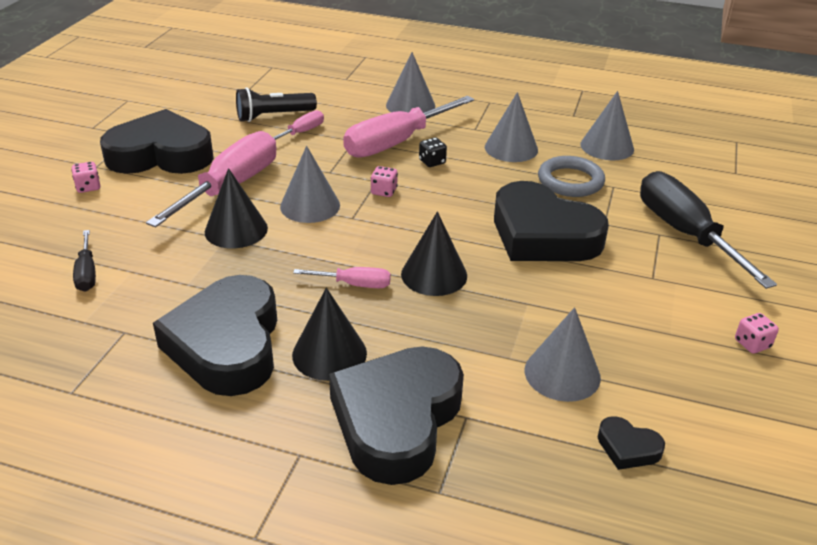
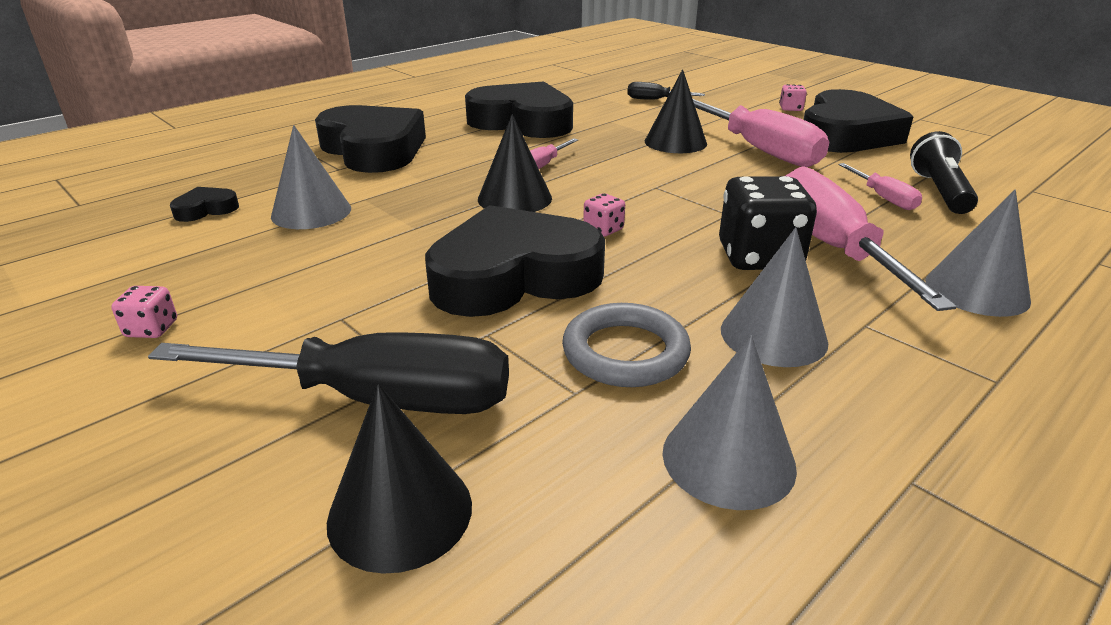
camera: 120 degrees right, 5 degrees down
(310, 206) = (695, 173): grey cone -> none
(329, 354) = (469, 144): black cone -> black cone (400, 512)
(384, 191) = (698, 211): pink dice -> pink dice (603, 229)
(432, 162) = (759, 257): black dice -> black dice, size x2.15

